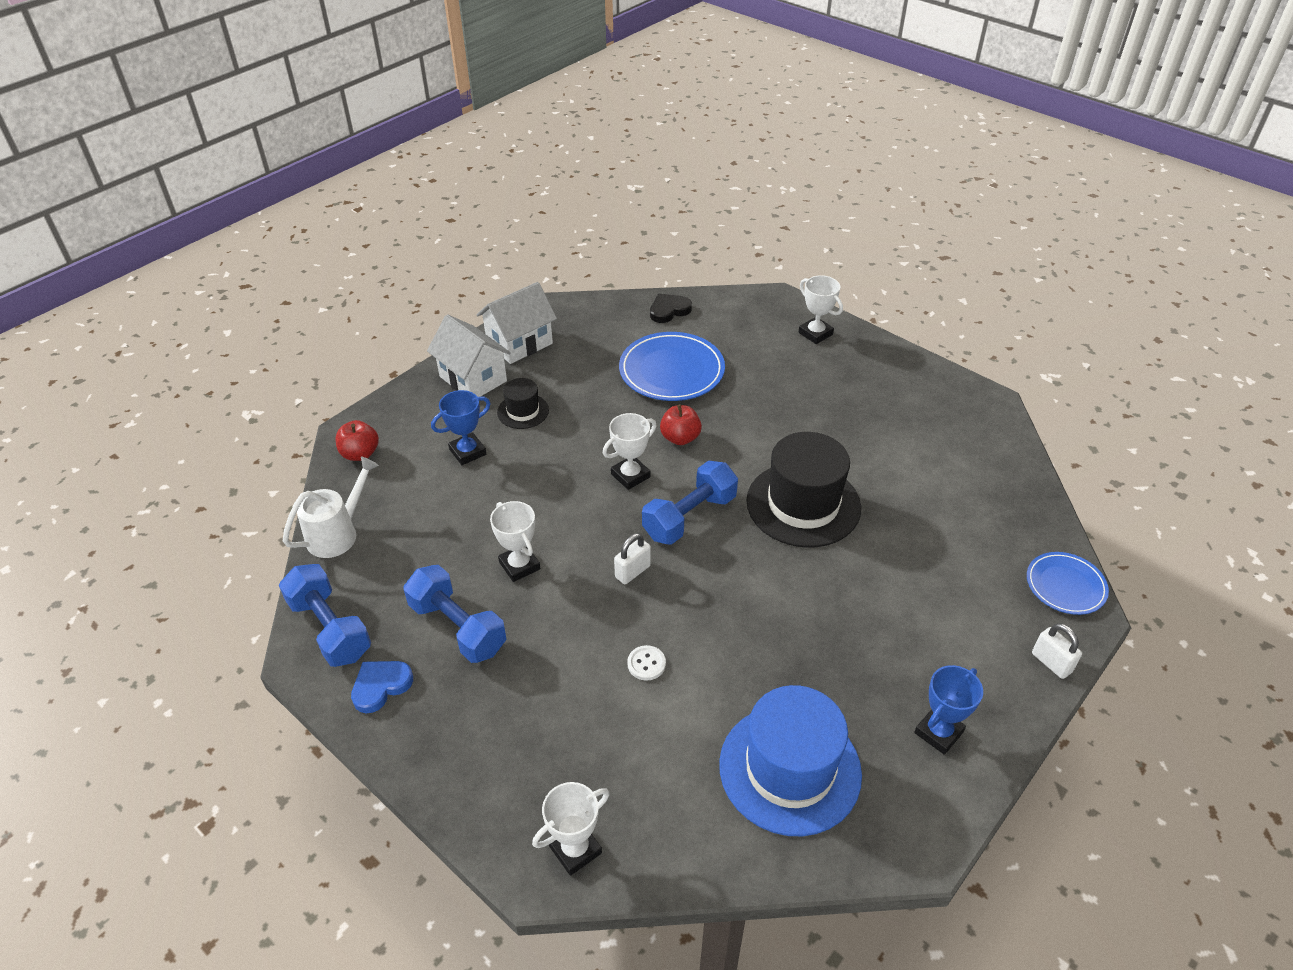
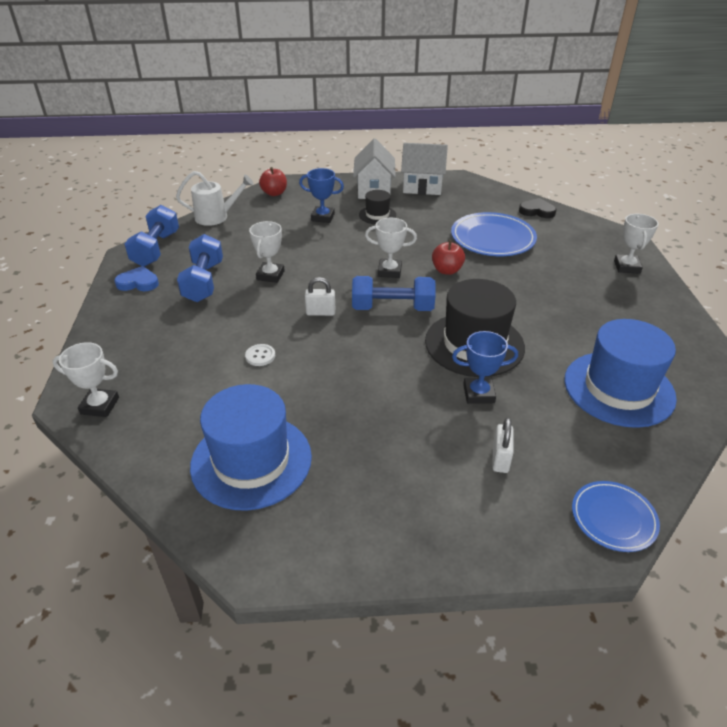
camera: 45 degrees right, 5 degrees down
(938, 732) = (370, 520): blue trophy -> blue trophy (478, 394)
(947, 468) = (618, 388): none -> blue hat
(1051, 663) = (522, 552): white padlock -> white padlock (500, 459)

